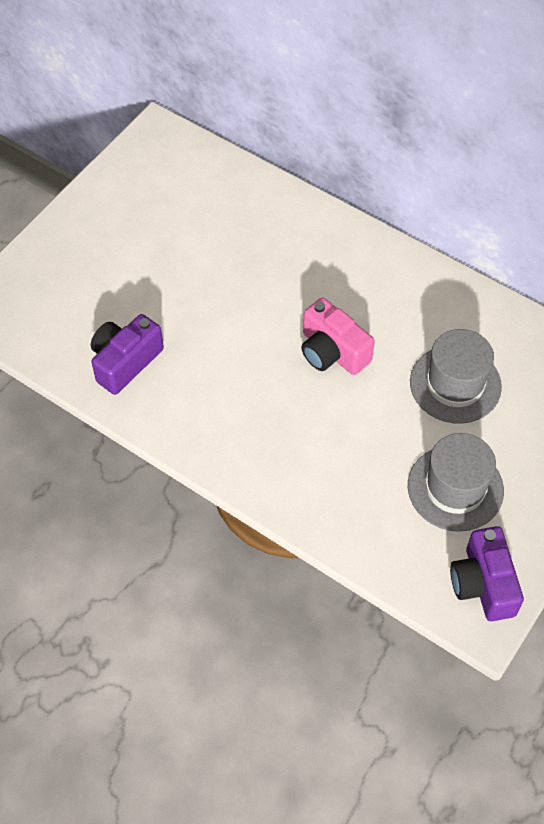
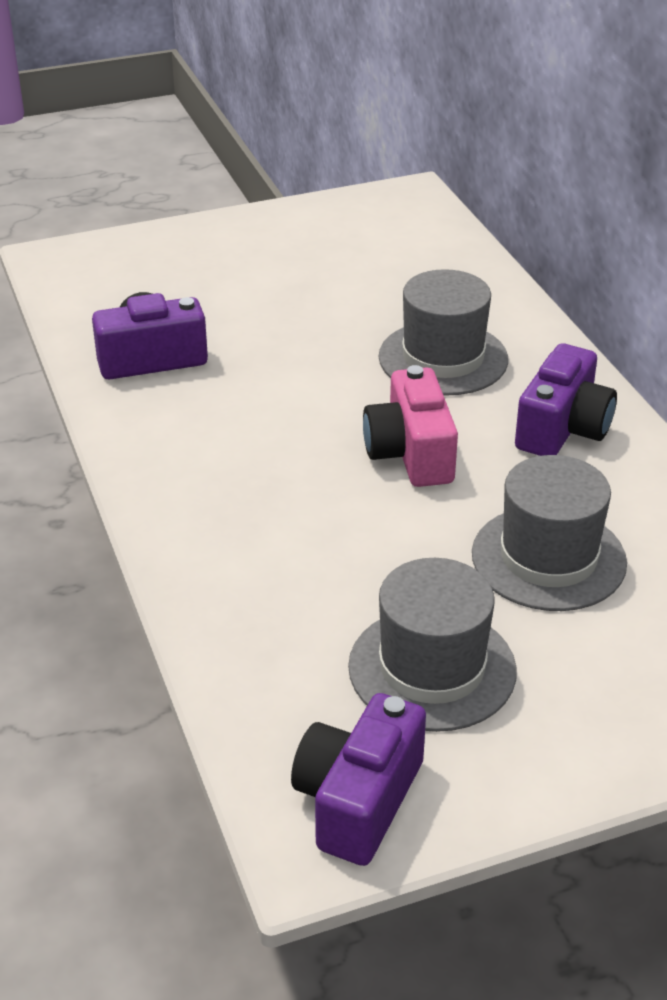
camera: 35 degrees right, 20 degrees down
(291, 268) = (443, 358): none -> grey hat
(395, 287) = (563, 429): none -> purple camera

